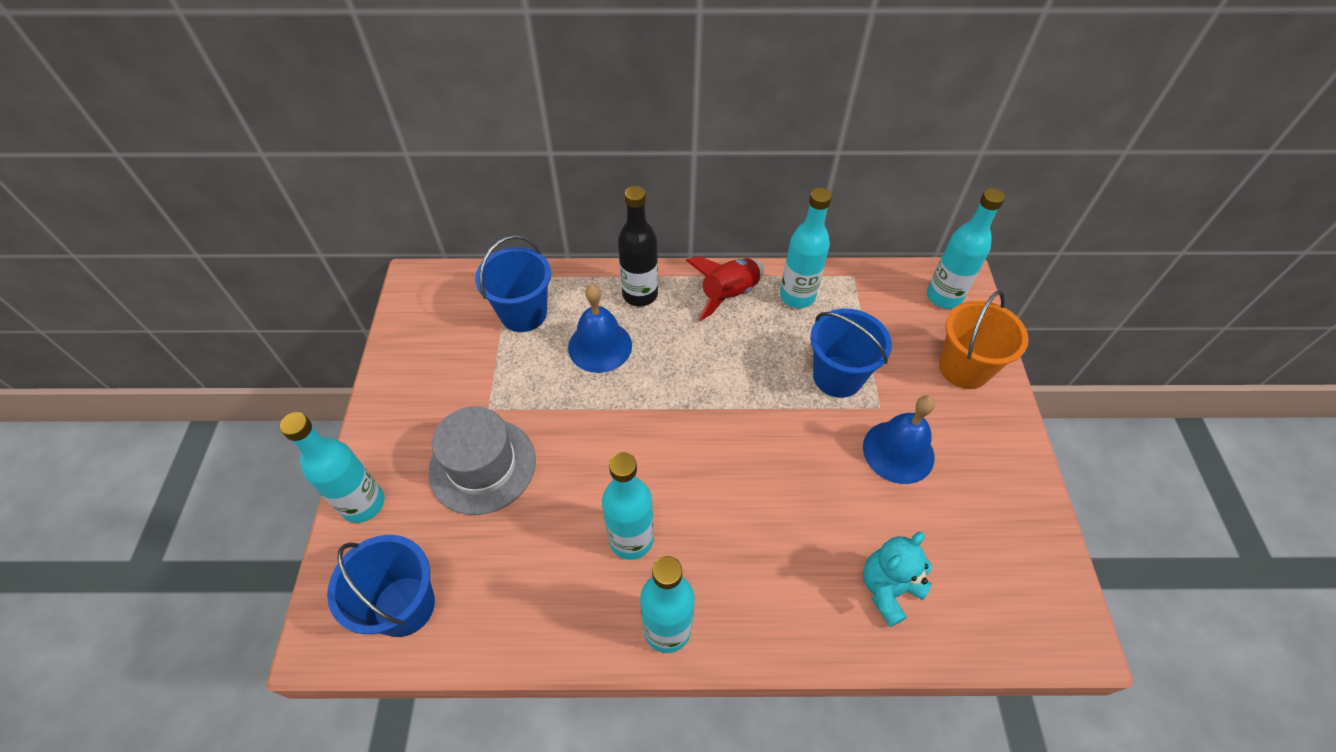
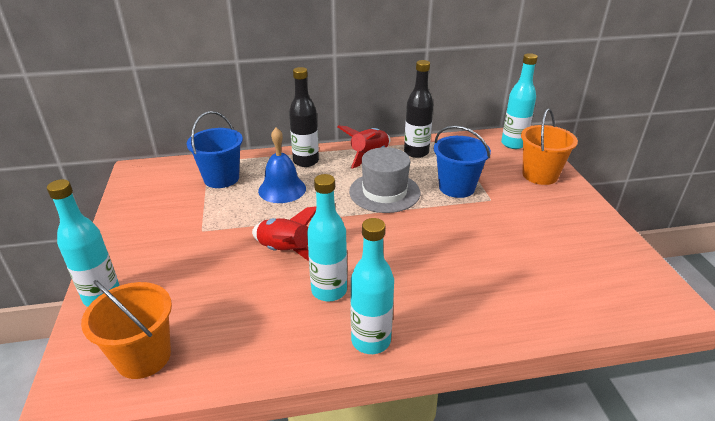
camera: 10 degrees left, 20 degrees down
(404, 606) = (143, 357): blue bucket -> orange bucket
(482, 465) = (201, 262): grey hat -> grey hat (384, 192)
(587, 463) = (285, 251): none -> red rocket
(797, 296) = (416, 152): turquoise bottle -> black bottle
(888, 589) = (532, 294): turquoise teddy bear -> none
(898, 451) = (512, 220): blue bell -> none

